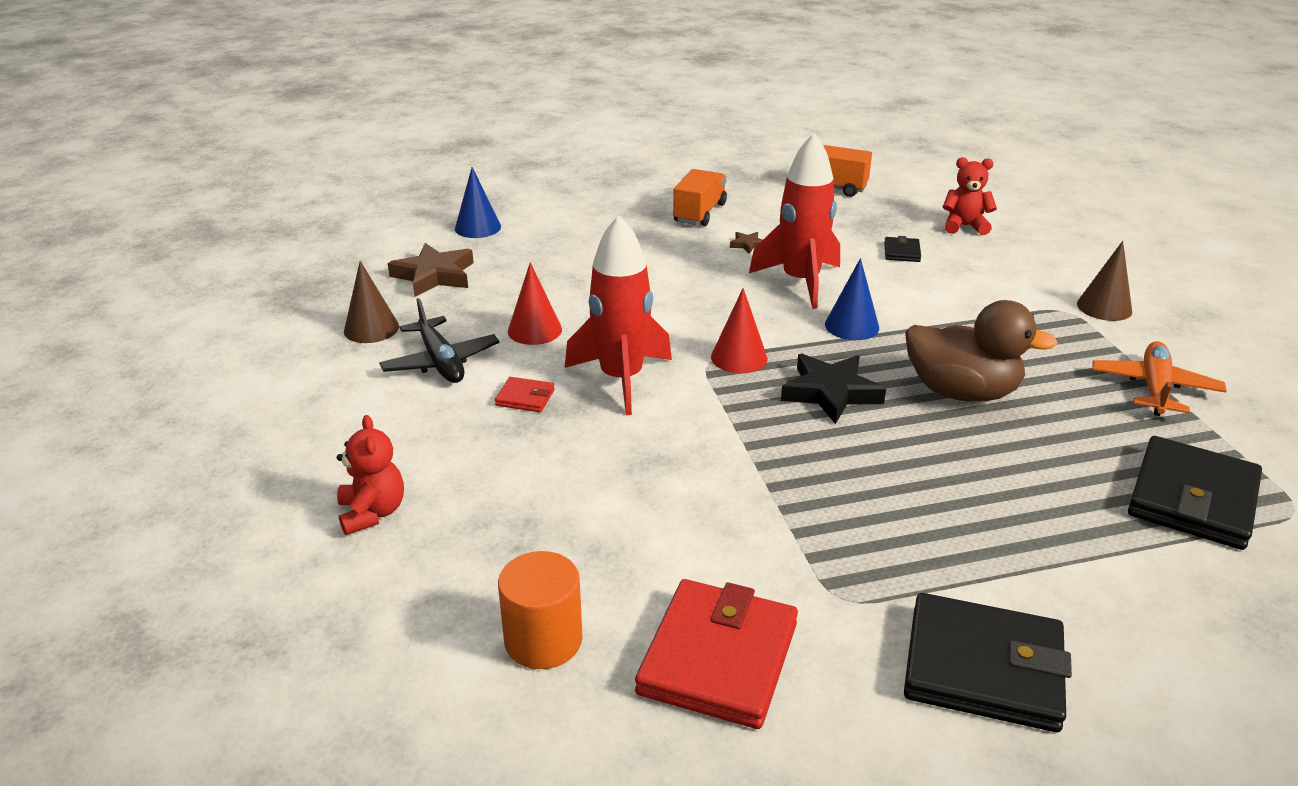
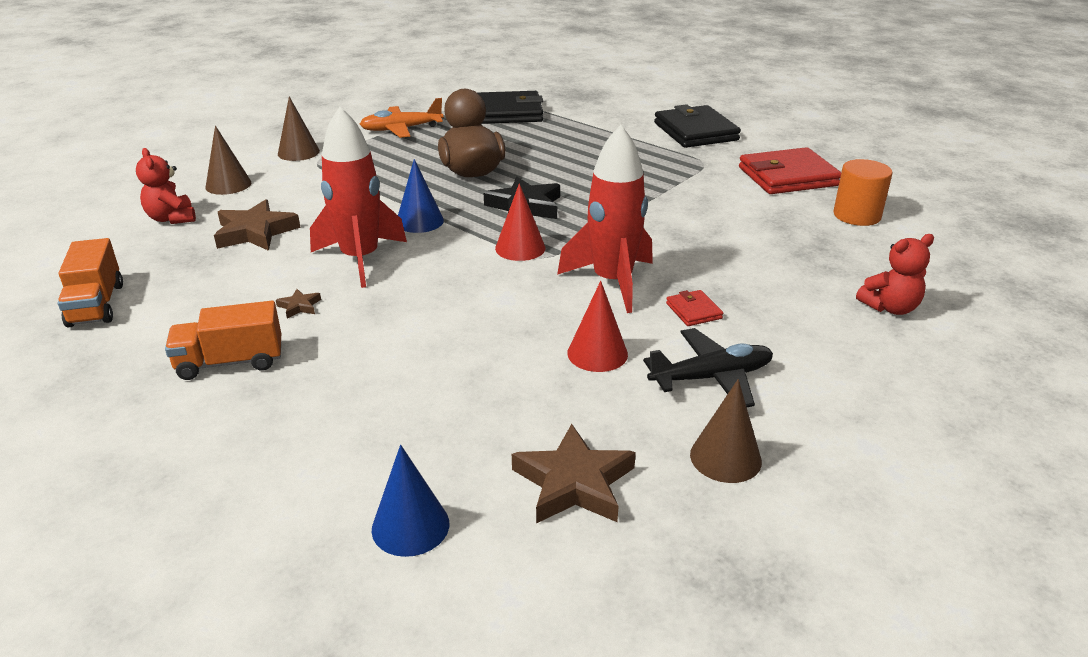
camera: 125 degrees left, 0 degrees up
(372, 513) = (890, 308): red teddy bear -> red teddy bear turned 150 degrees counterclockwise
(440, 362) = (711, 378): black plane -> black plane turned 45 degrees clockwise
(901, 252) = (255, 232): black wallet -> brown star
(1029, 258) = (228, 185): none -> brown cone

